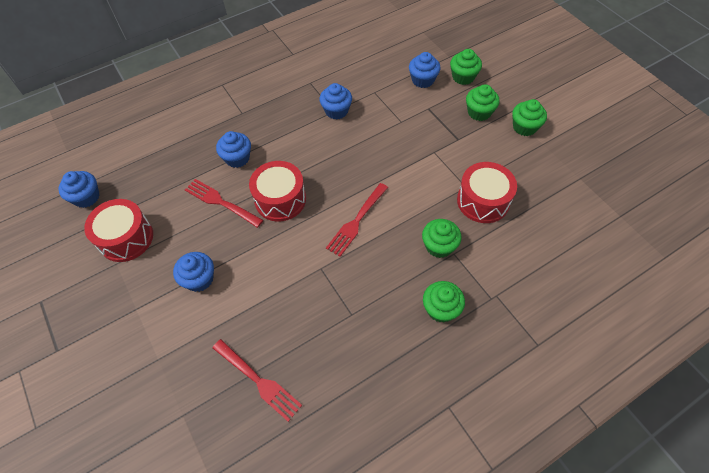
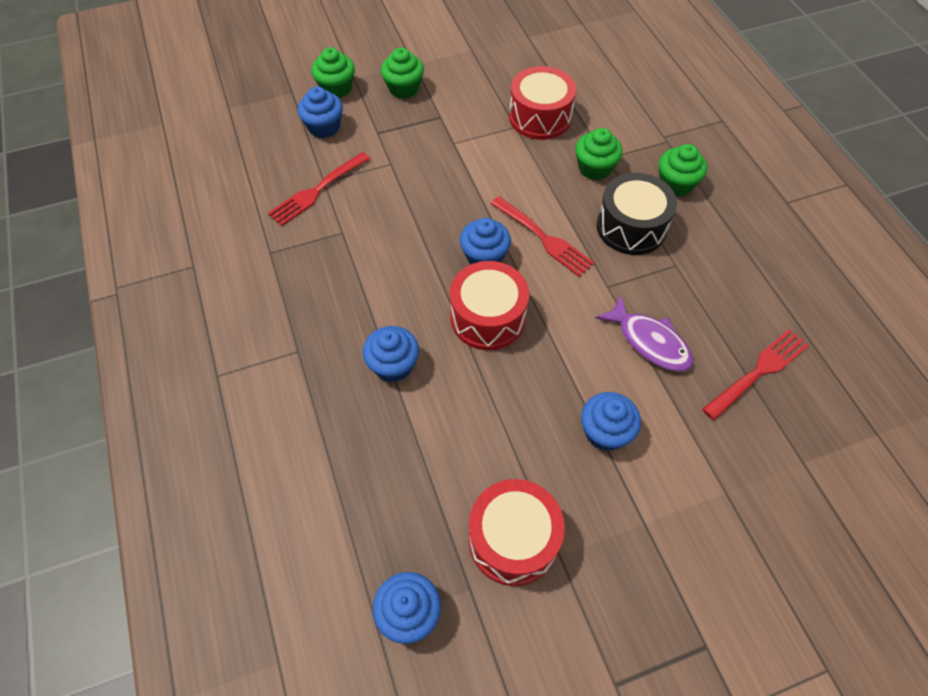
camera: 80 degrees left, 0 degrees up
(221, 202) = (474, 393): red fork -> red fork (318, 190)
(275, 301) = (649, 342): none -> purple fish
(336, 111) = (343, 229): blue cupcake -> blue cupcake (484, 257)
(383, 278) = (631, 227): none -> black drum
(524, 127) = (442, 57): green cupcake -> none

